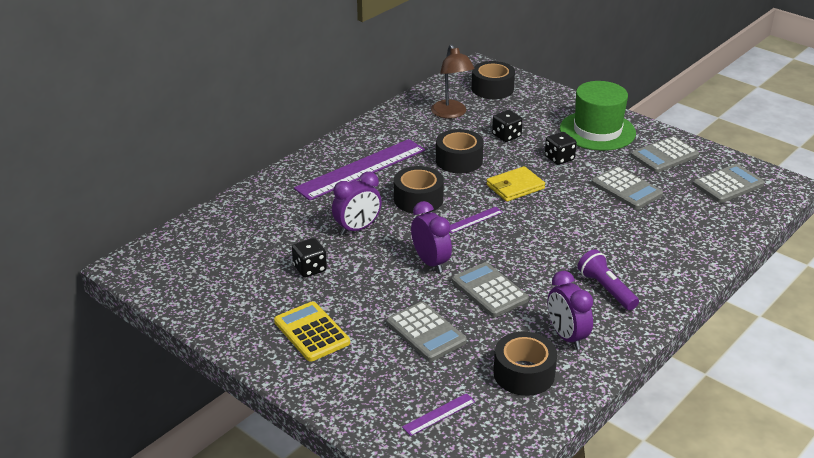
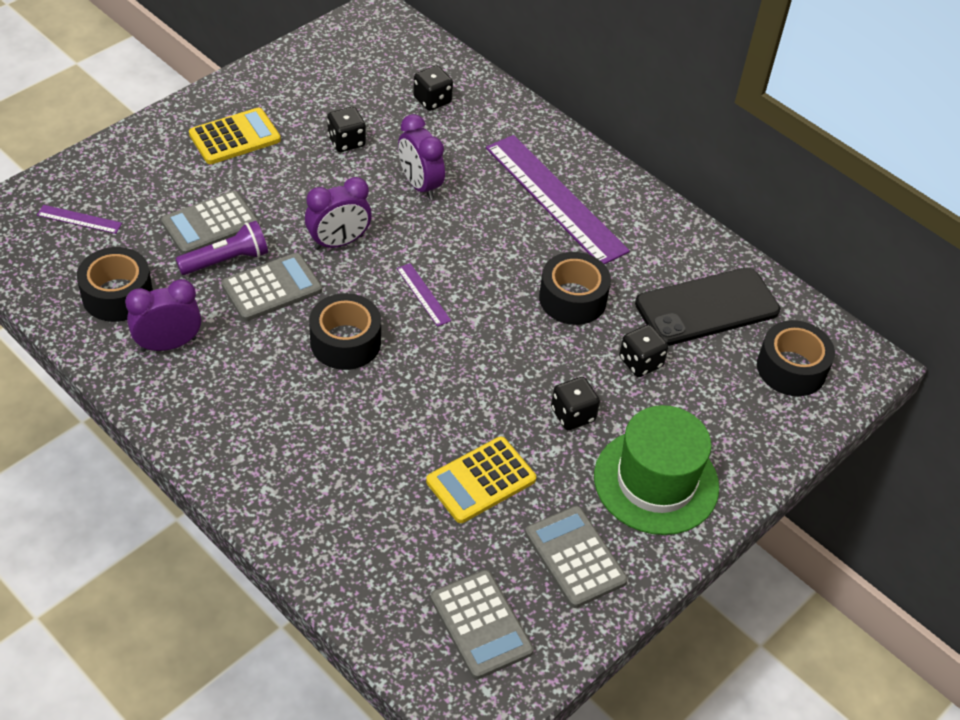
camera: 90 degrees right, 15 degrees up
(252, 229) = (432, 100): none -> black dice
(418, 199) = (478, 246): black tape -> black tape (345, 342)
(439, 414) = (79, 219): purple ruler -> purple ruler turned 45 degrees counterclockwise
(451, 114) = (707, 307): brown lamp -> black phone
(515, 187) = (499, 349): yellow wallet -> none
(606, 289) = (248, 402): purple flashlight -> purple flashlight (226, 260)
(626, 189) = (481, 480): grey calculator -> yellow calculator

